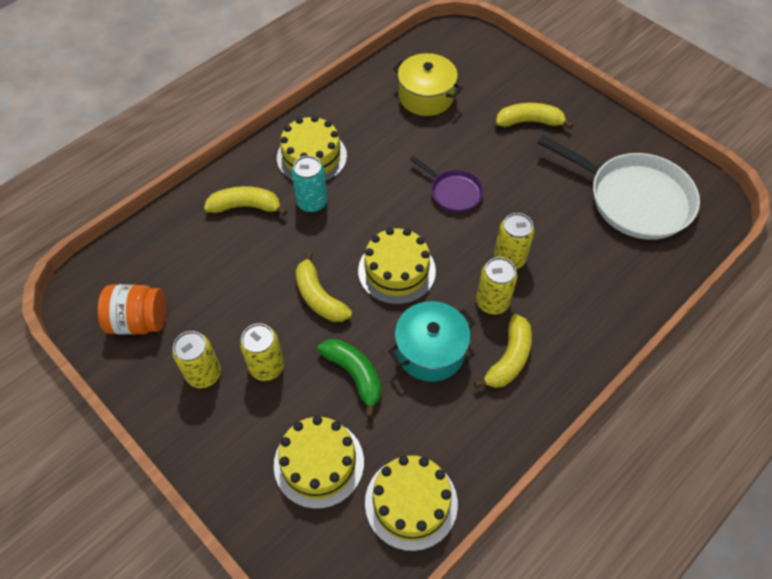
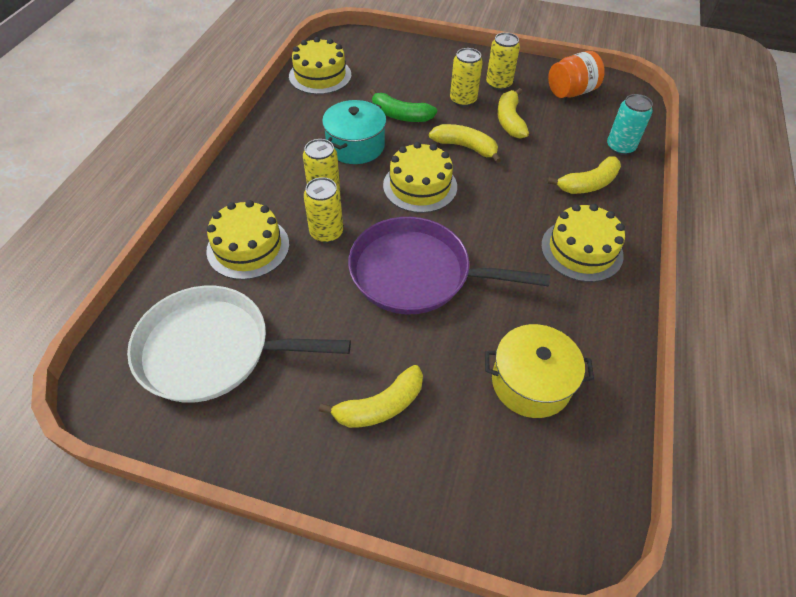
camera: 150 degrees right, 5 degrees down
(312, 202) = (538, 209): turquoise can -> turquoise can (620, 147)
(319, 463) = (388, 73): yellow cake -> yellow cake (248, 247)
(453, 192) = (416, 273): purple pan -> purple pan, size x1.98
(509, 359) = (291, 162): yellow banana -> yellow banana (509, 120)

